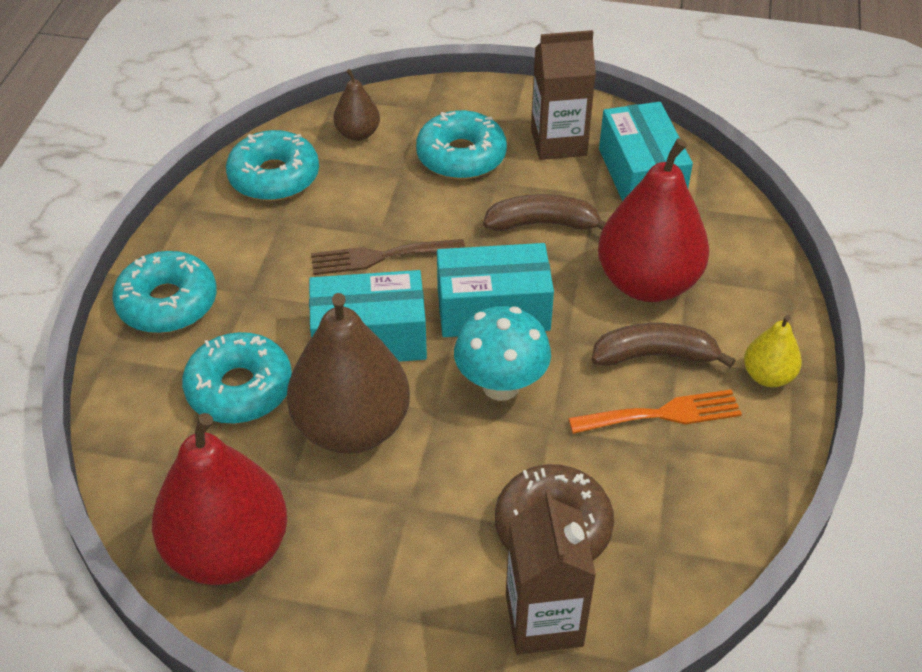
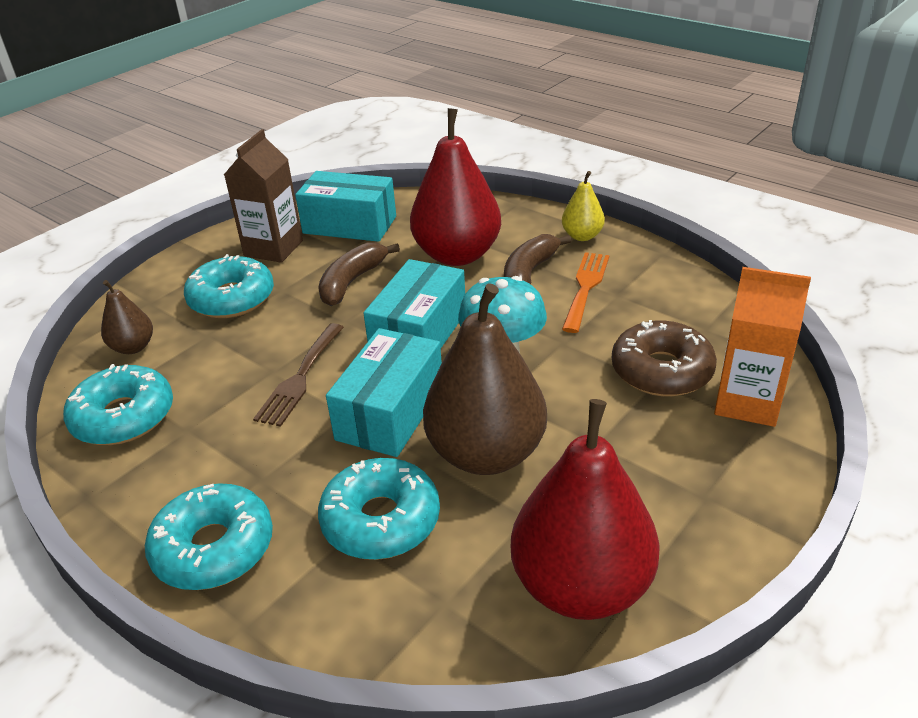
camera: 60 degrees left, 10 degrees down
(544, 620) = (747, 402): brown carton -> orange carton

